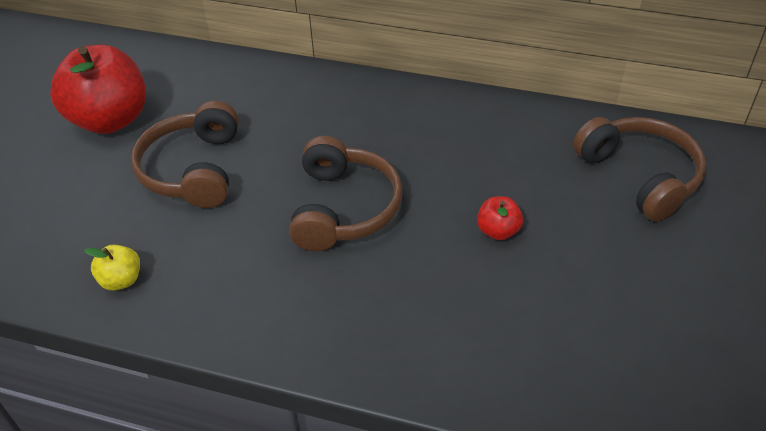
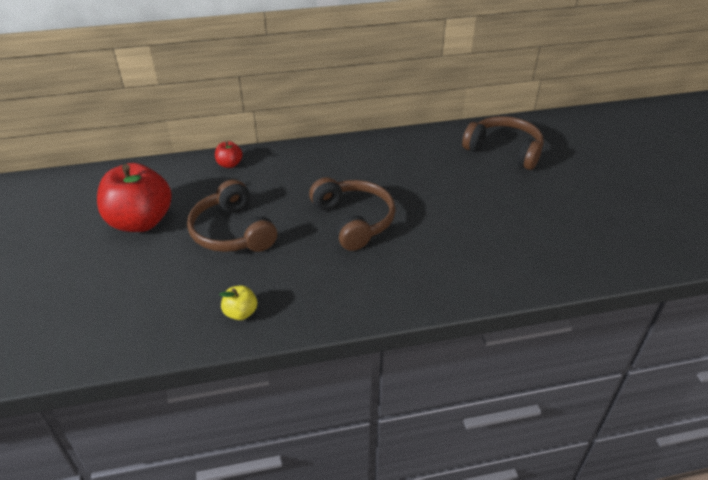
camera: 30 degrees left, 5 degrees down
(498, 231) = (453, 202): red apple -> red apple (229, 164)

